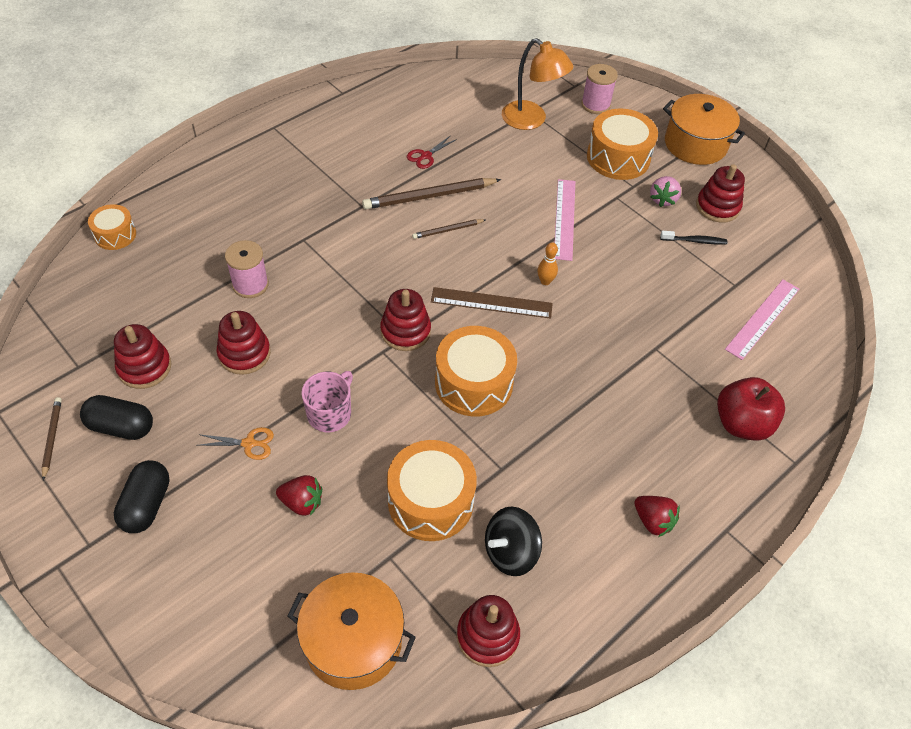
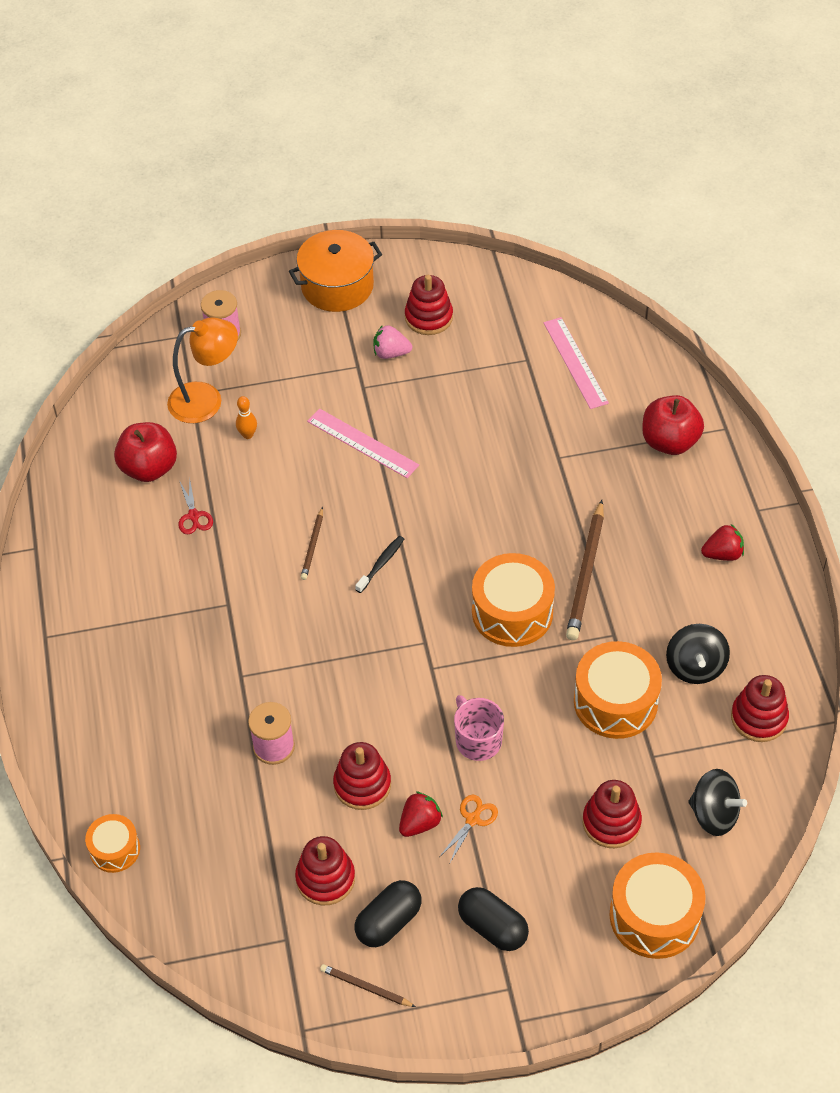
camera: 55 degrees left, 0 degrees up
(302, 503) = (561, 800): red strawberry -> red strawberry (420, 823)
(353, 641) = (714, 814): orange pot -> black spinning top
(405, 331) = (419, 639): red stacking toy -> red stacking toy (611, 822)
(429, 196) = (255, 539): brown pencil -> brown pencil (586, 573)
(449, 117) = (149, 468): none -> red apple
(491, 303) = (429, 554): brown ruler -> none
(545, 281) = (430, 499): orange bowling pin -> orange bowling pin (248, 435)
(618, 157) = (311, 357): orange drum -> orange drum (654, 916)
(663, 199) = (391, 353): pink strawberry -> pink strawberry turned 135 degrees clockwise
(695, 241) = (458, 358): black toothbrush -> black toothbrush (381, 564)

